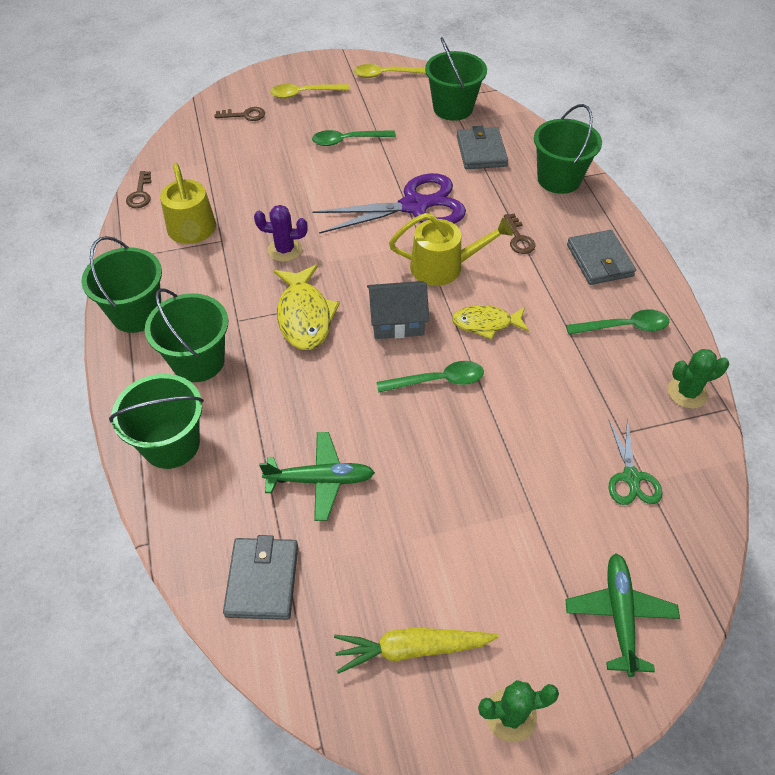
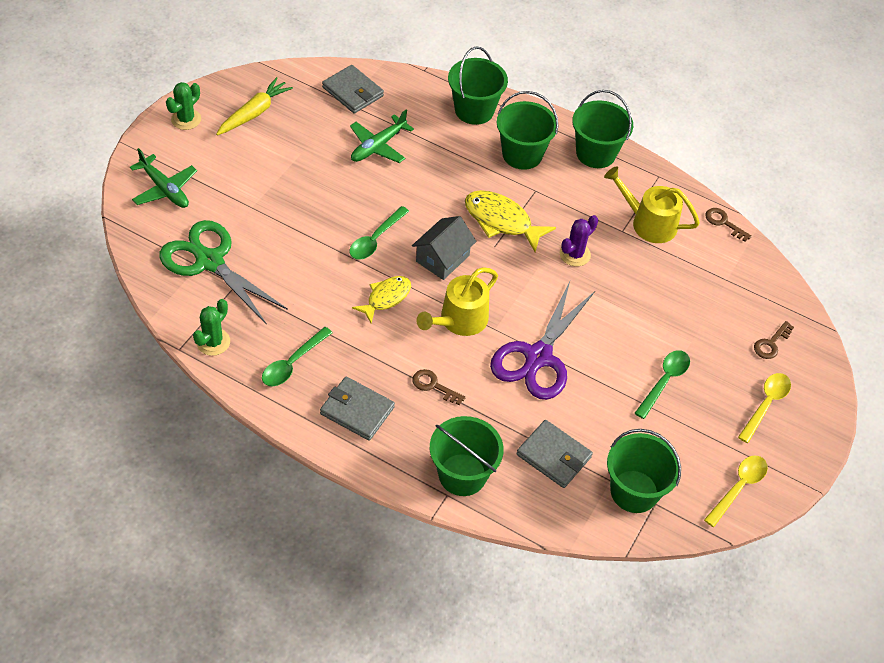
camera: 130 degrees right, 0 degrees up
(631, 477) = (209, 262): green scissors -> green scissors, size x1.90

